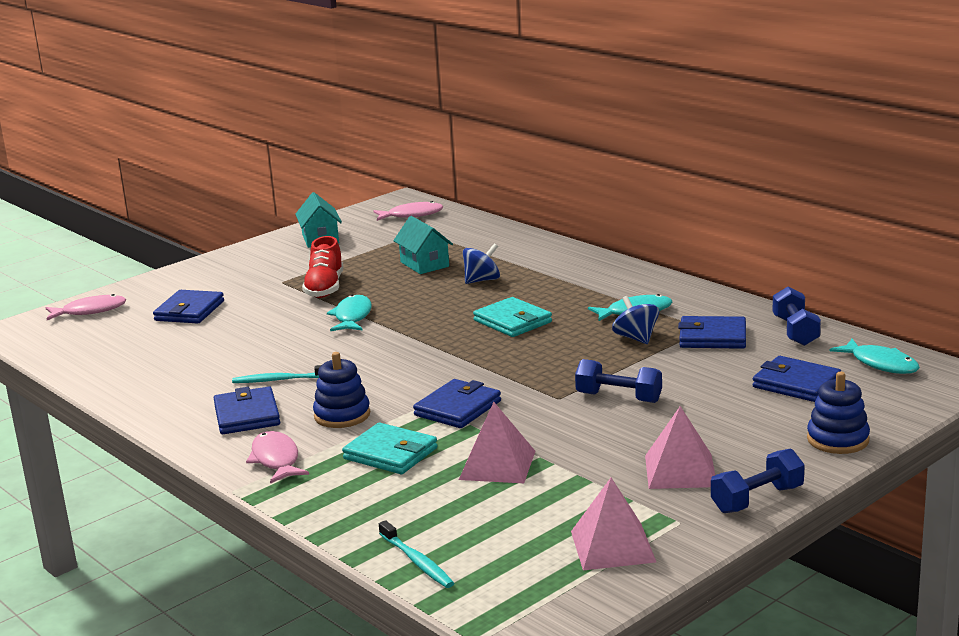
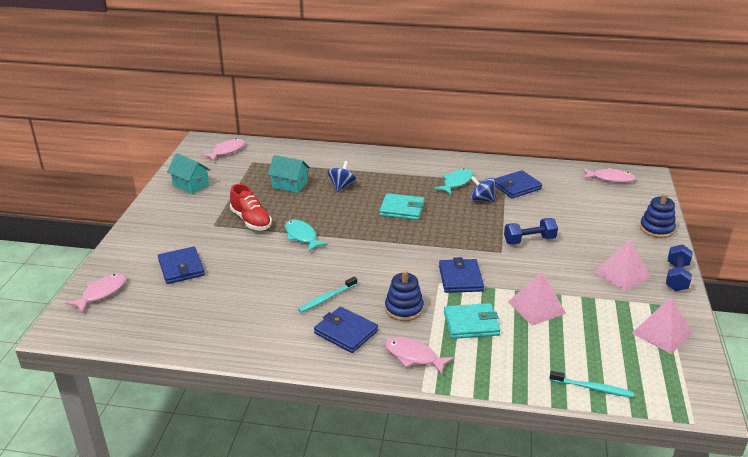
camera: 40 degrees left, 10 degrees up
(795, 331) = (548, 171): blue dumbbell -> none
(796, 383) = (593, 202): blue wallet -> none
(881, 364) = (610, 179): turquoise fish -> pink fish

